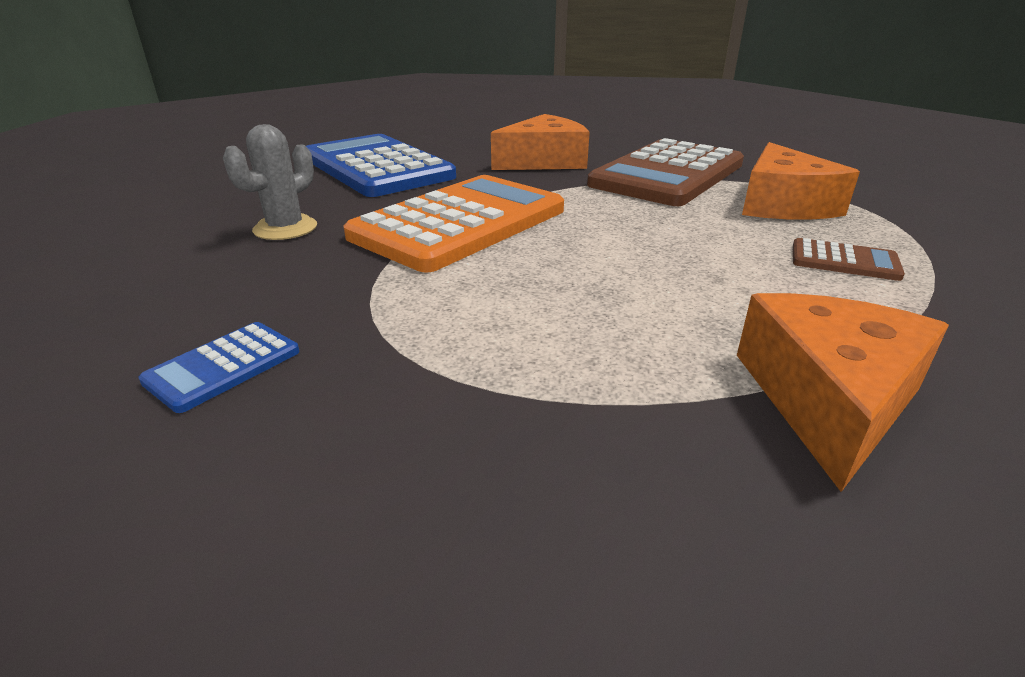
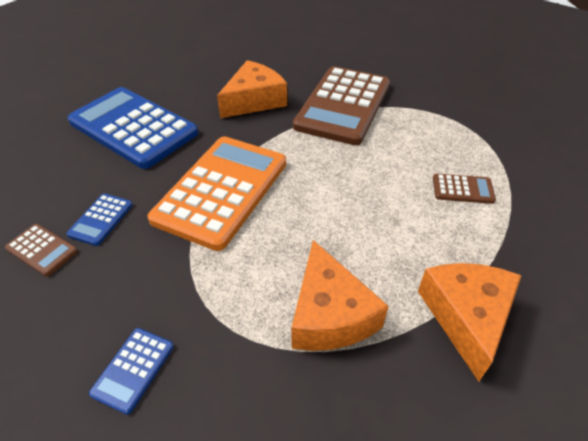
camera: 15 degrees left, 15 degrees up
(193, 243) = (42, 250): none -> brown calculator
(285, 228) = (101, 219): grey cactus -> blue calculator
(782, 204) = (421, 132): orange cheese -> orange cheese (329, 314)

